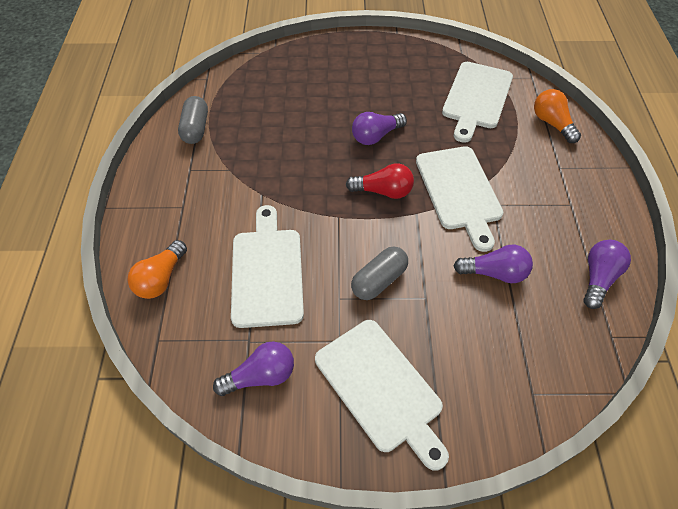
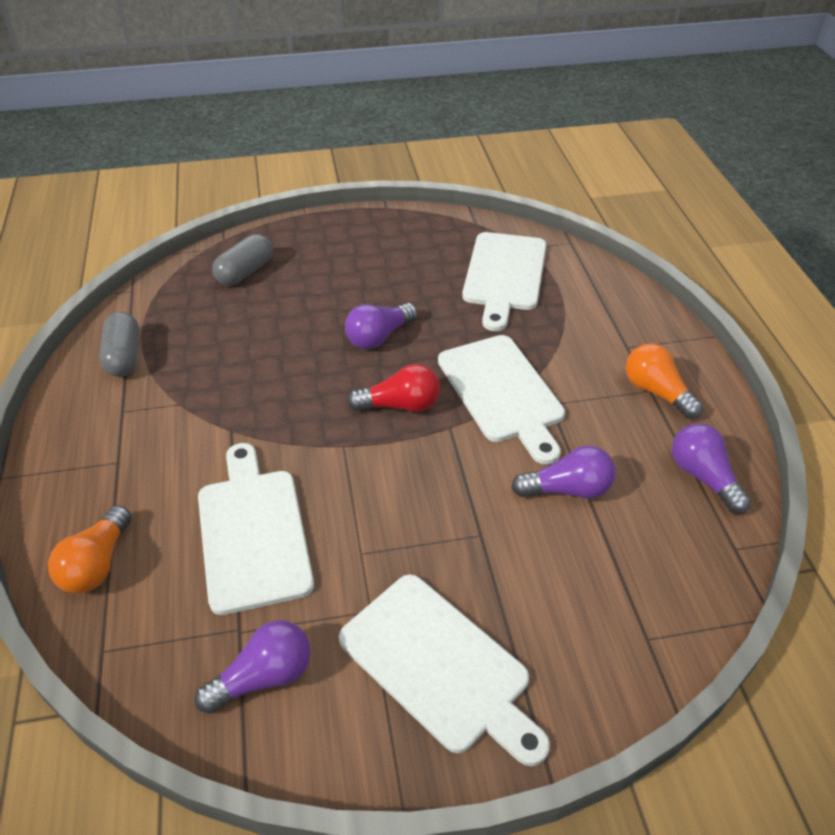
camera: 10 degrees left, 10 degrees down
(379, 280) = (413, 521): grey capsule -> grey capsule (245, 272)
(552, 123) = (607, 295): orange light bulb -> orange light bulb (656, 392)
(598, 278) = (703, 477): purple light bulb -> purple light bulb turned 45 degrees counterclockwise

